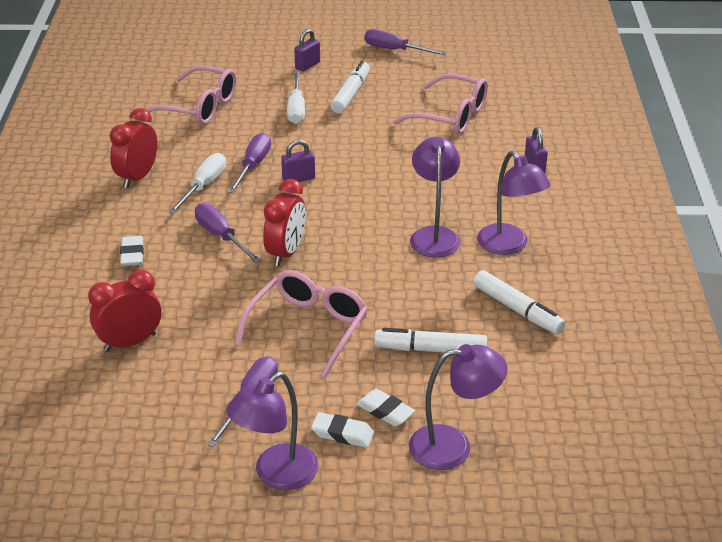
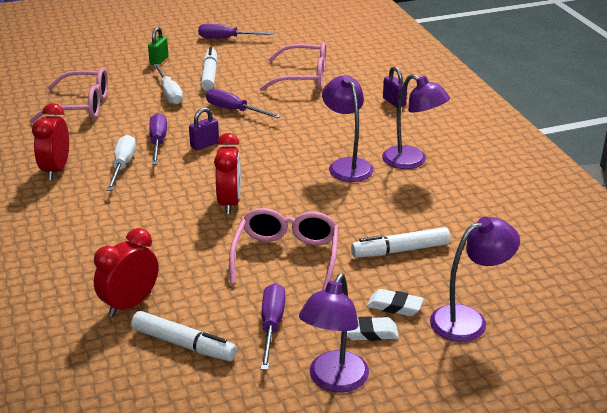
camera: 20 degrees left, 5 degrees down
(132, 254) = (88, 232): white eraser -> none
(221, 236) = (163, 201): purple screwdriver -> purple screwdriver (234, 110)
(307, 65) = (159, 61): purple padlock -> green padlock
(517, 309) = (450, 206): white marker -> white marker (184, 344)

